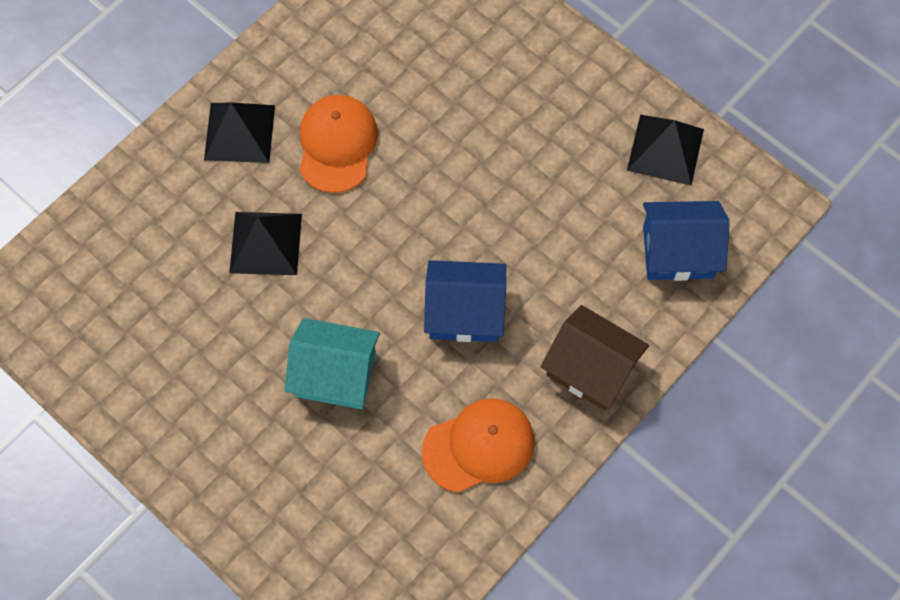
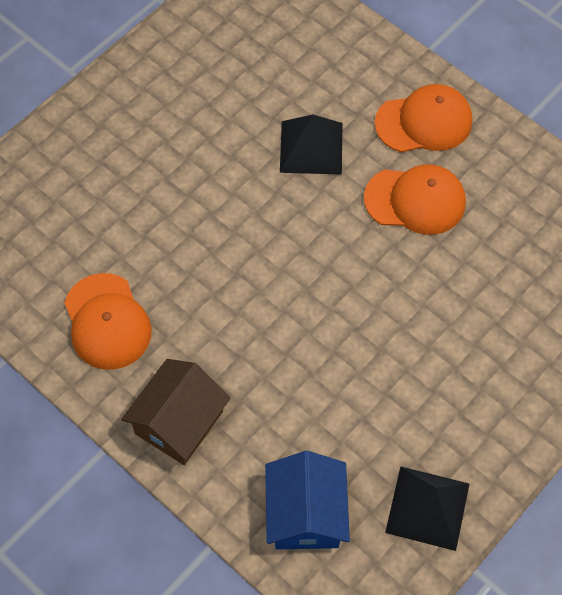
camera: 90 degrees right, 5 degrees down
(239, 132) = (424, 122): black pyramid -> orange cap
(335, 374) = (182, 205): turquoise house -> none
(465, 312) = (241, 310): blue house -> none

